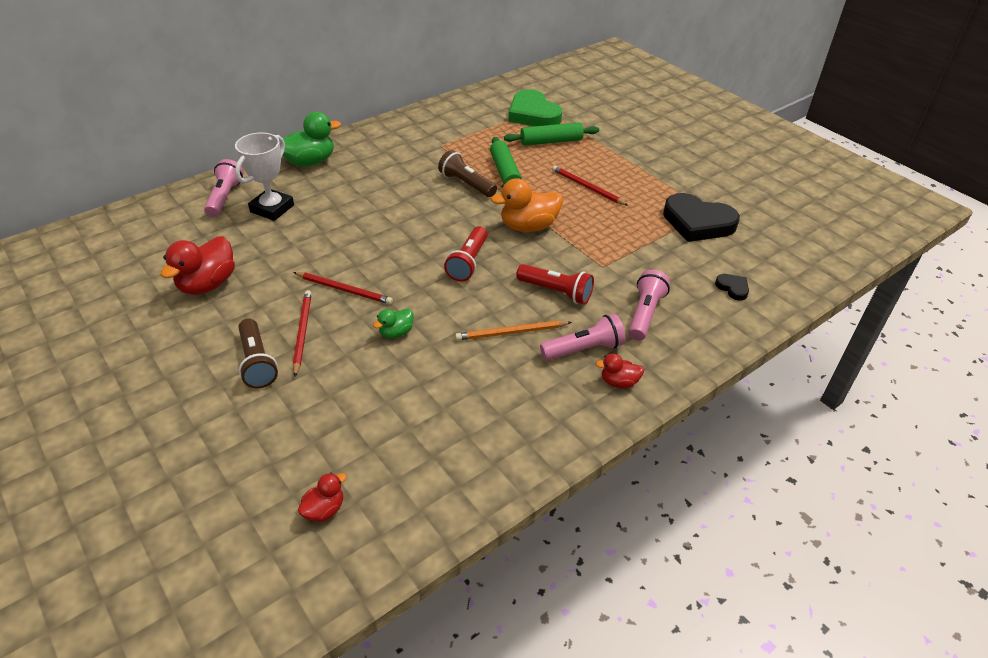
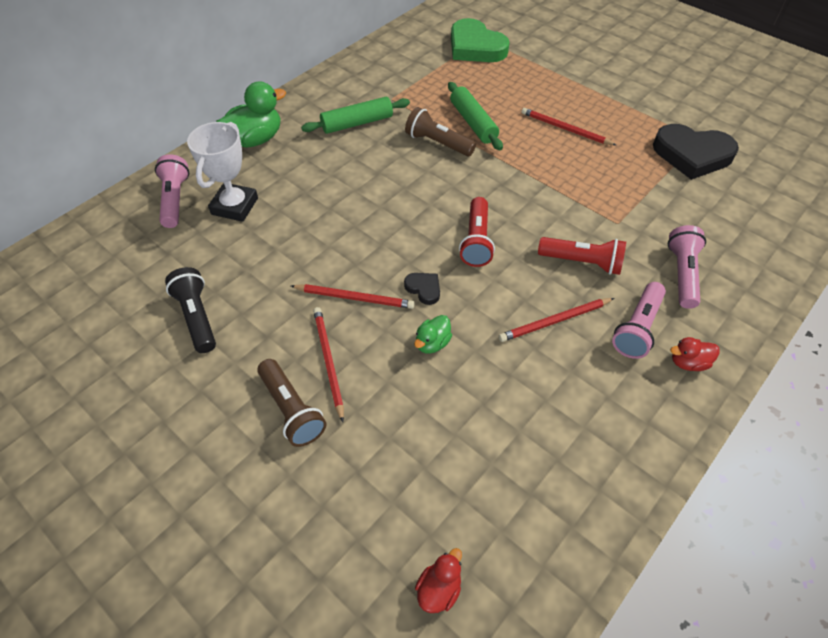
camera: 10 degrees left, 10 degrees up
(208, 284) = (197, 317): red duck -> black flashlight
(511, 332) = (554, 321): orange pencil -> red pencil
(528, 226) = (522, 186): orange duck -> none
(551, 141) = (506, 78): green rolling pin -> green rolling pin (357, 123)
(584, 349) = (637, 328): pink flashlight -> pink flashlight turned 150 degrees clockwise
(732, 288) = (756, 228): black heart -> black heart (424, 289)

